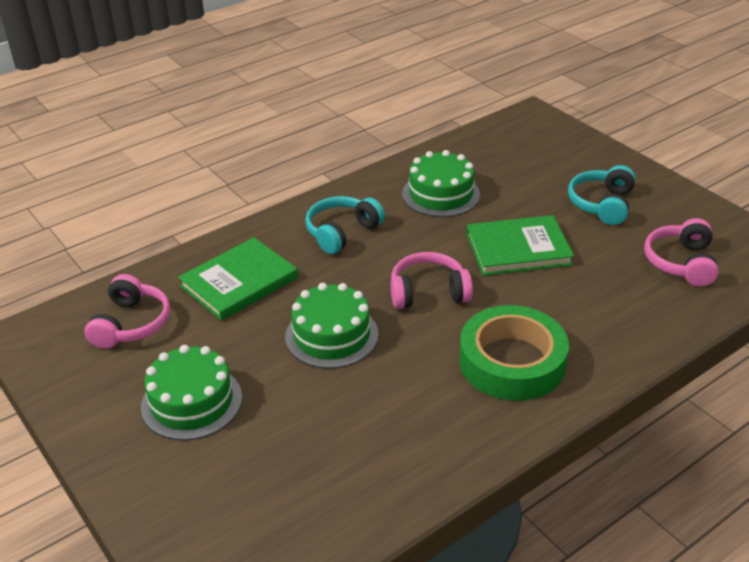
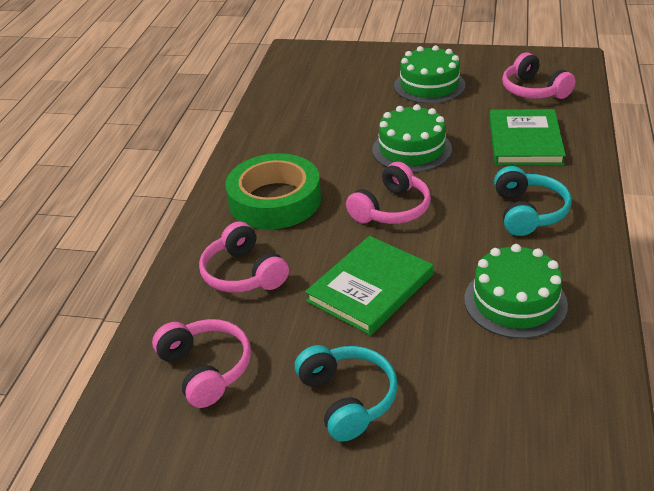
camera: 140 degrees right, 0 degrees up
(601, 311) = (243, 273): none -> pink headphones

